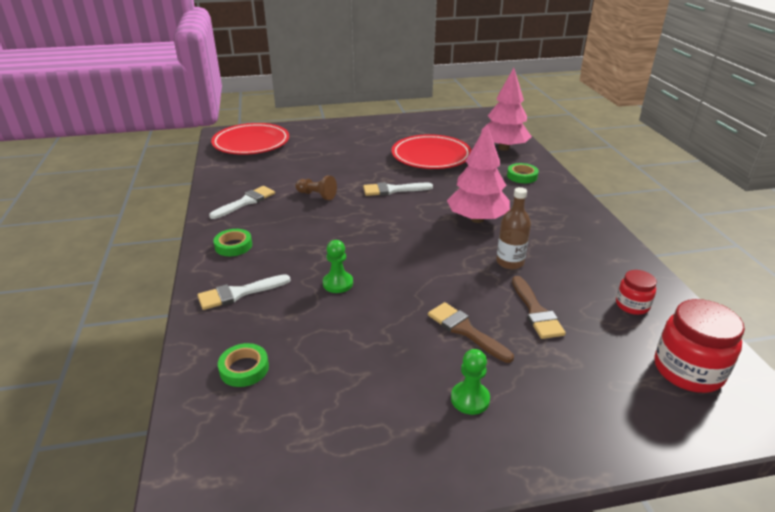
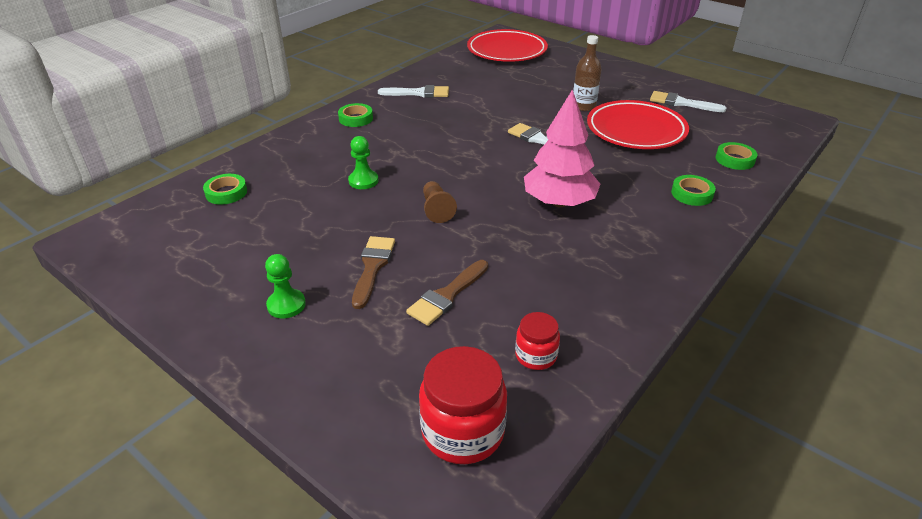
camera: 50 degrees right, 5 degrees up
(239, 293) = (303, 149): white brush -> white brush (681, 103)
(317, 195) = (474, 113): brown pawn -> brown pawn (436, 209)
(503, 148) = (735, 159): pink tree -> green tape
(510, 262) = (509, 250): brown bottle -> brown bottle (583, 106)

